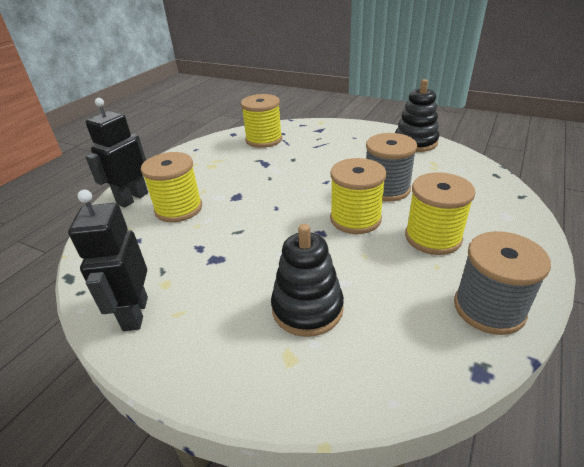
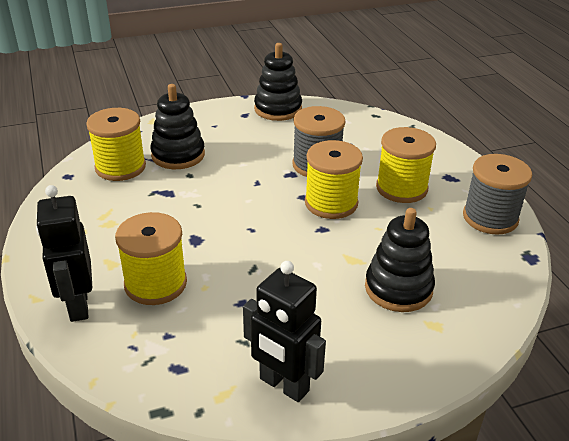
camera: 50 degrees left, 0 degrees up
(304, 145) = (178, 155): none -> black stacking toy

